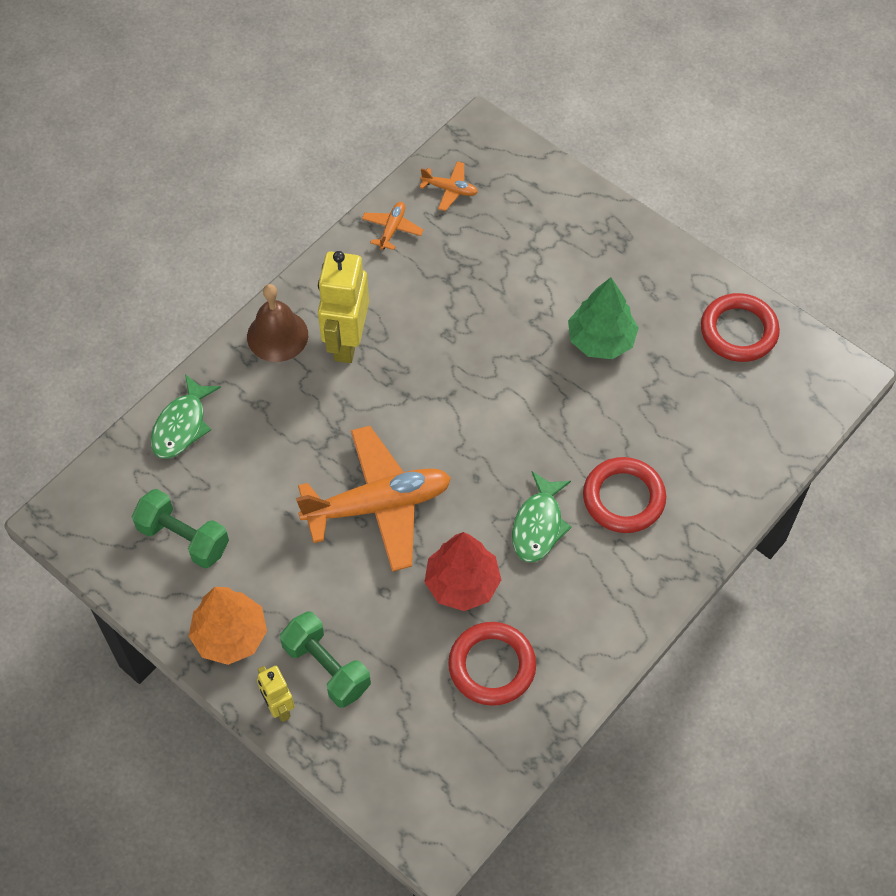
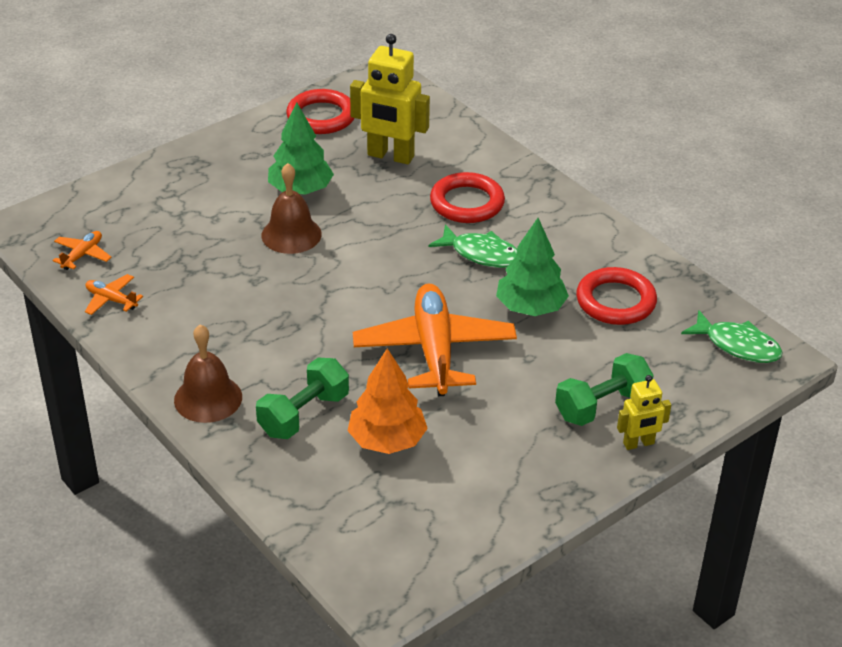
camera: 80 degrees left, 20 degrees down
(182, 425) = (295, 485): green fish -> green fish (737, 345)
(183, 538) = (435, 496): green dumbbell -> green dumbbell (303, 414)
(230, 635) = (556, 471): orange tree -> orange tree (387, 440)
(346, 342) = (237, 349): yellow robot -> yellow robot (390, 156)
(462, 583) = (530, 307): red tree -> green tree
(525, 348) = (291, 234): none -> brown bell

